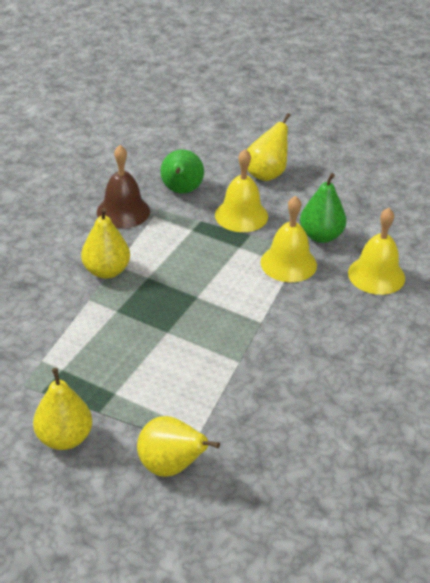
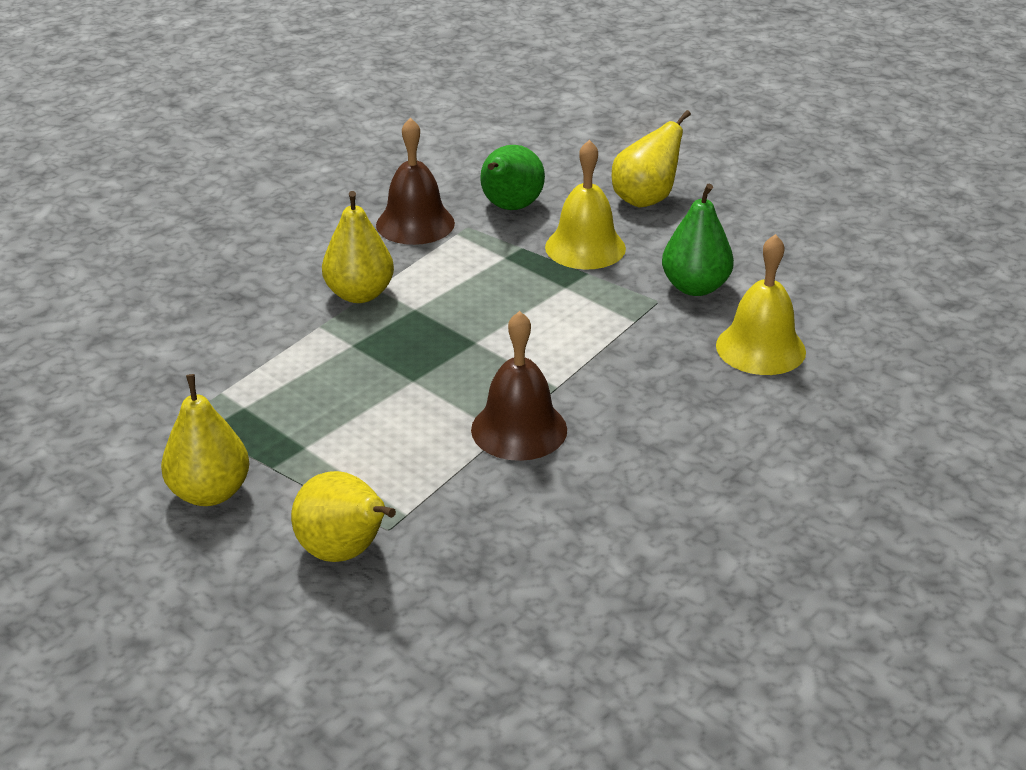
camera: 15 degrees right, 5 degrees down
(248, 357) = (519, 429): none -> brown bell
(288, 263) = (630, 316): yellow bell -> none

